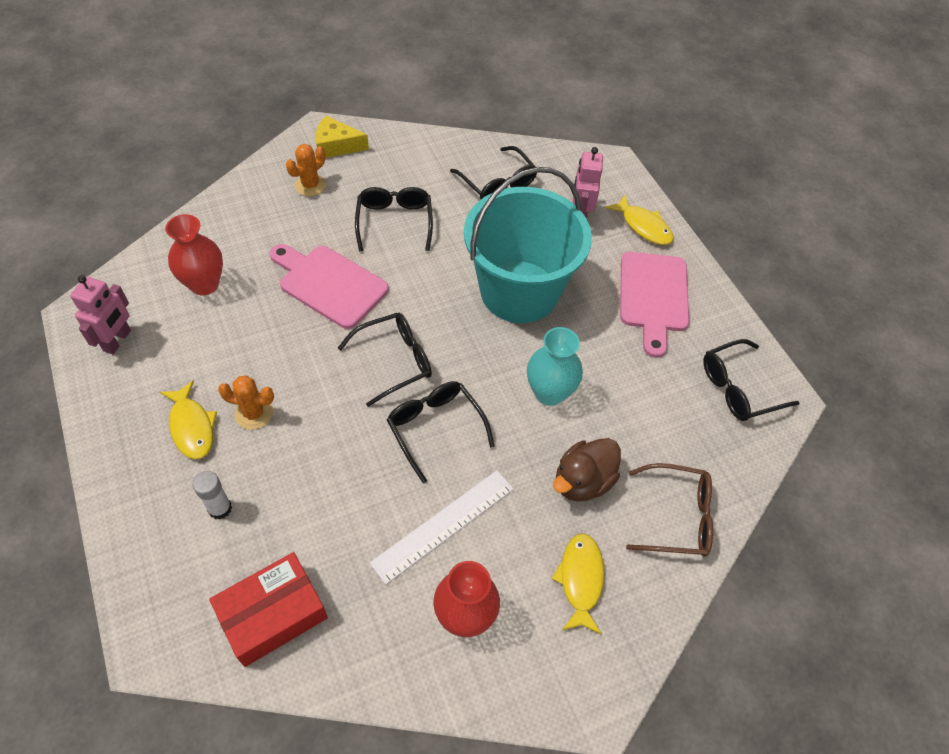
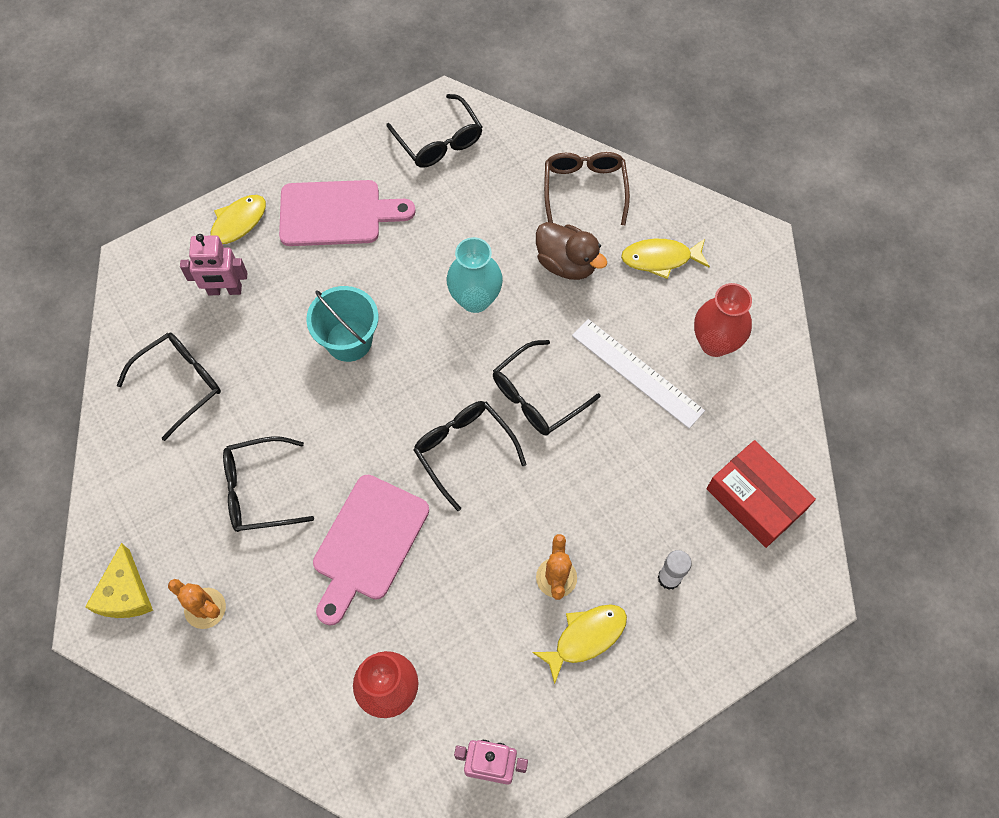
camera: 95 degrees left, 10 degrees up
(519, 291) = (349, 341): turquoise bucket -> turquoise bucket, size x0.53

